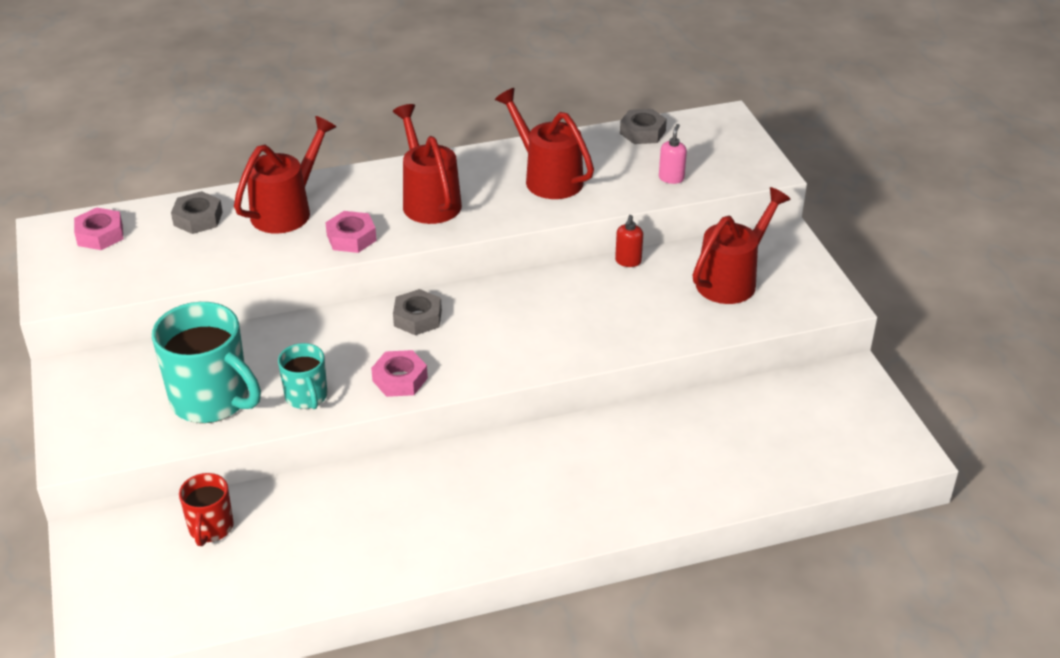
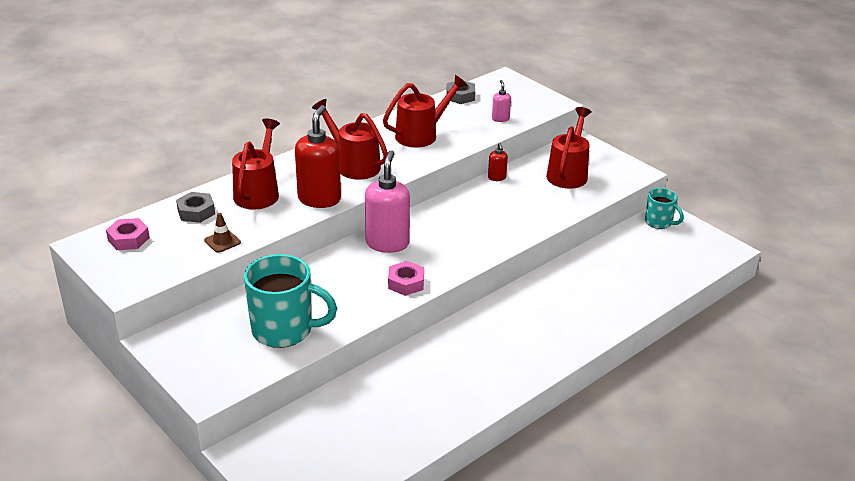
camera: 25 degrees left, 5 degrees down
(198, 266) = (222, 241): none -> brown traffic cone
(210, 528) = (328, 418): red mug -> none
(307, 397) = (351, 310): turquoise mug -> turquoise mug (659, 222)
(351, 238) = (319, 199): pink nut -> red soap dispenser
(417, 318) = (387, 243): grey nut -> pink soap dispenser
(547, 178) = (422, 135): red watering can -> red watering can turned 120 degrees clockwise

